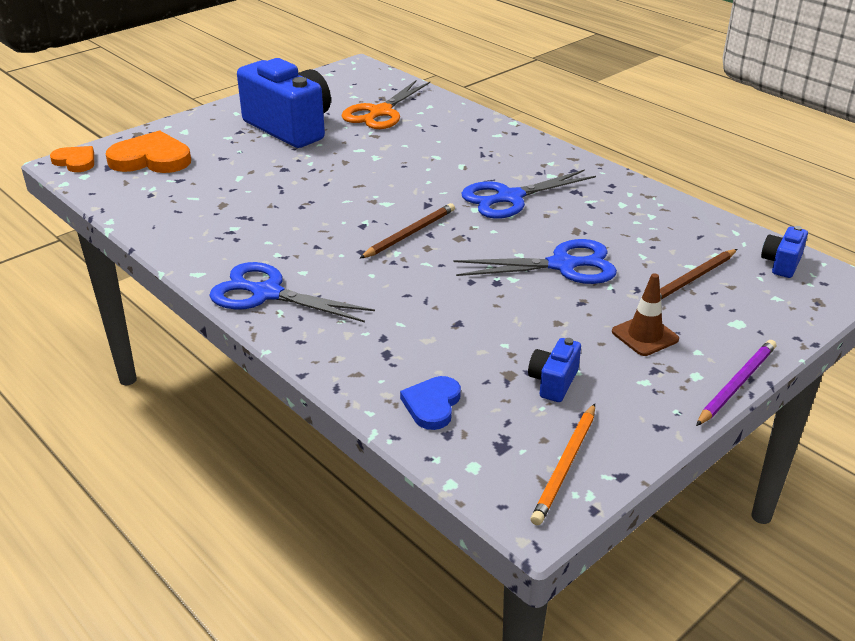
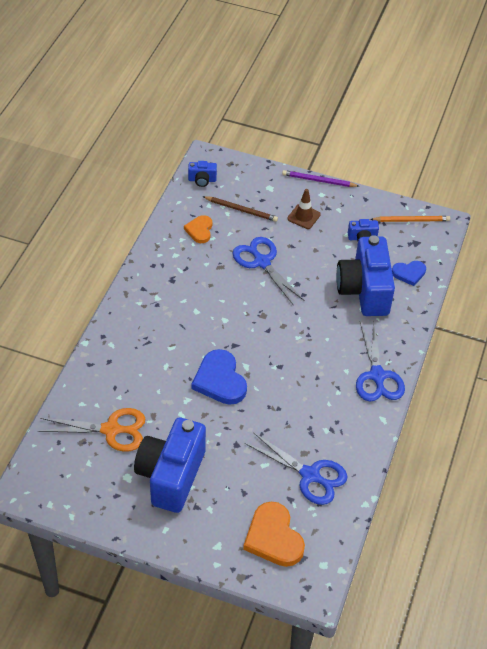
camera: 120 degrees left, 15 degrees up
(75, 161) = (308, 587): orange heart -> orange heart (199, 230)
(382, 181) = (220, 380): none -> blue heart
(410, 233) = (274, 339): brown pencil -> none
(433, 340) = (364, 290): none -> blue camera
(509, 198) = (200, 308): blue scissors -> blue scissors (310, 475)

